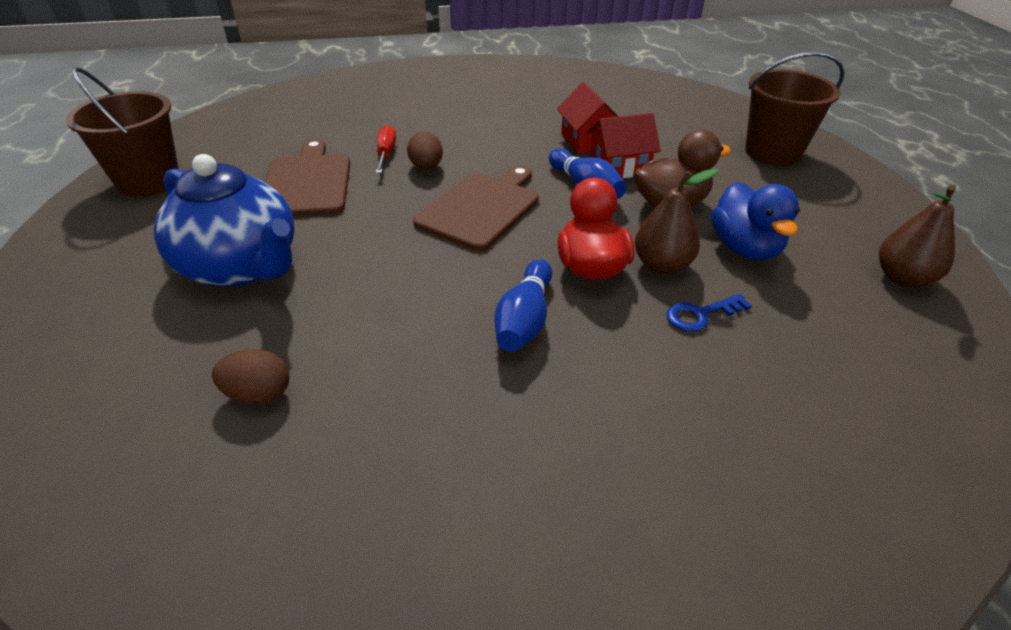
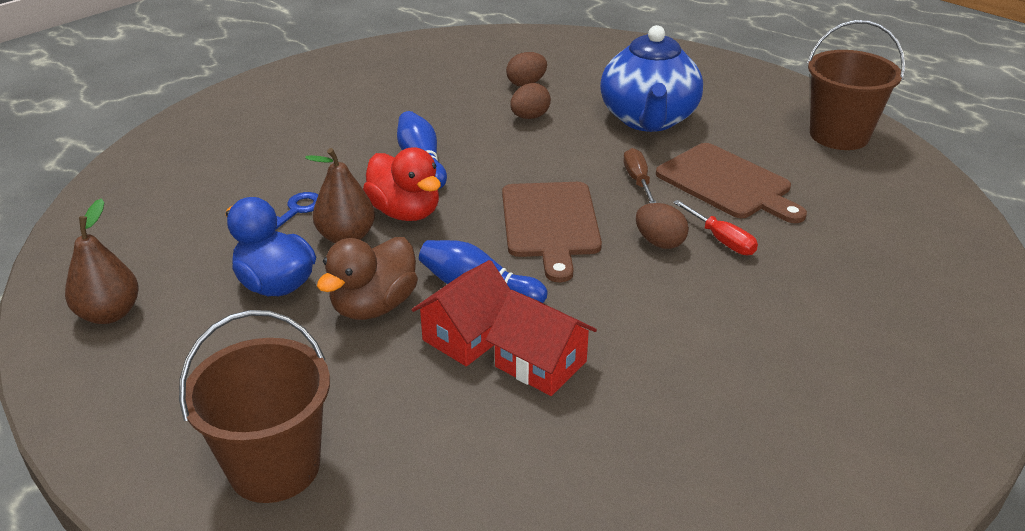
camera: 145 degrees right, 5 degrees down
(241, 266) = (648, 119): blue teapot -> blue teapot turned 90 degrees counterclockwise
(340, 329) = (530, 117): none -> brown egg
(364, 212) = (638, 181): none -> brown screwdriver

